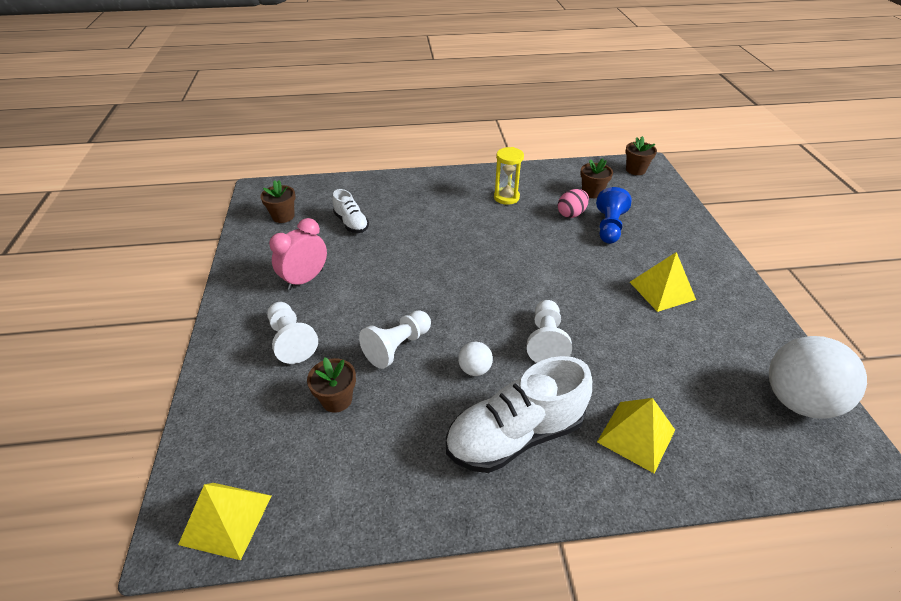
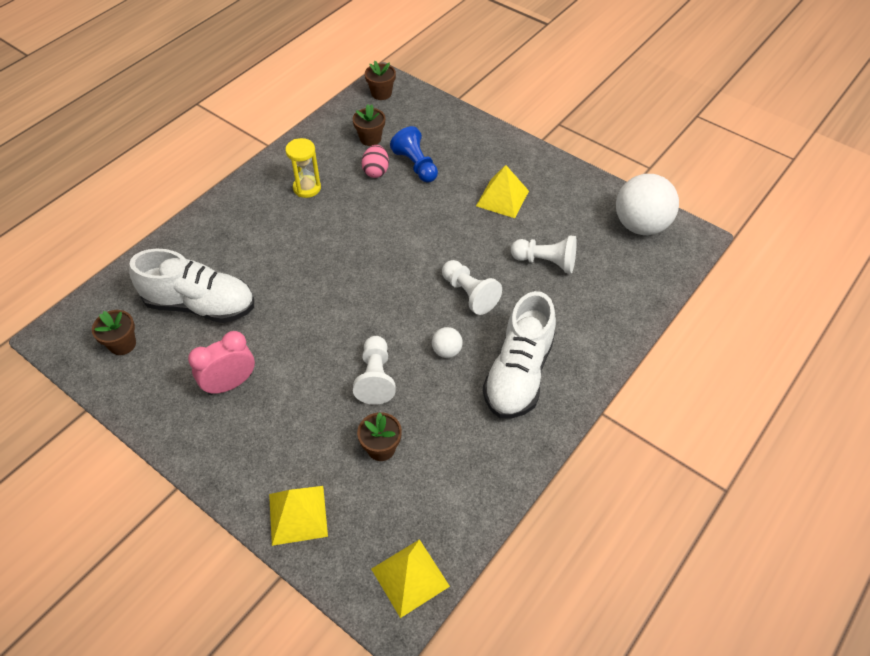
camera: 45 degrees left, 10 degrees up
(291, 340) = (289, 438): white pawn -> white pawn (545, 262)
(305, 279) = (230, 384): pink clock -> pink clock turned 60 degrees clockwise
(351, 223) = (200, 305): white shoe -> white shoe, size x1.93
(636, 435) = (582, 316): yellow pyramid -> yellow pyramid (298, 514)

